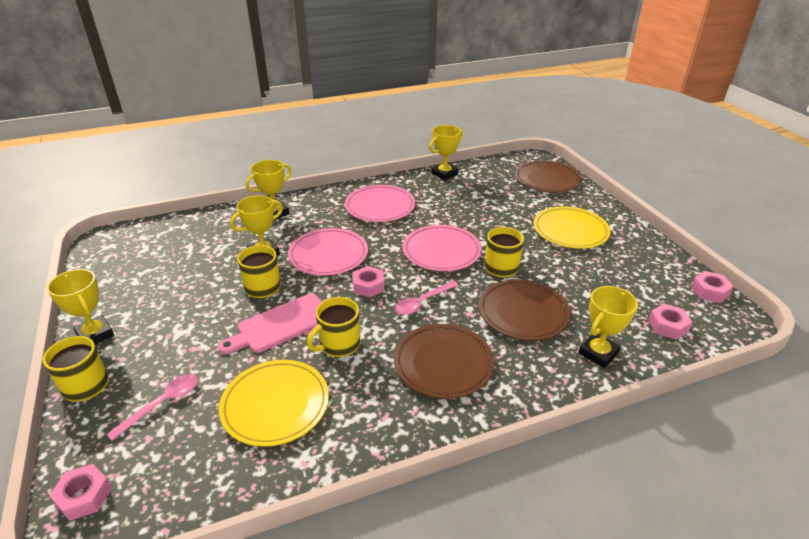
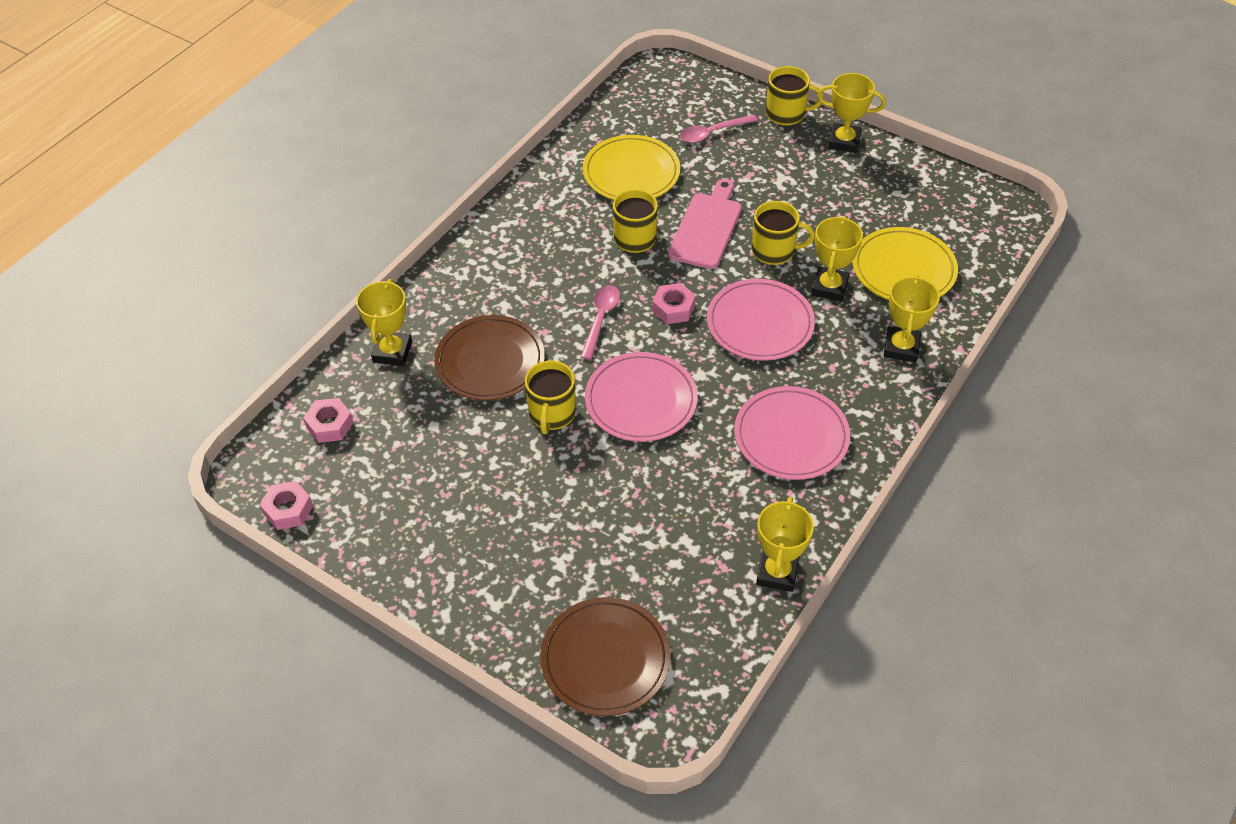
camera: 145 degrees right, 15 degrees up
(84, 496) = (682, 76): pink nut -> none
(162, 404) = (712, 133): pink spoon -> pink spoon turned 60 degrees clockwise
(443, 363) = (529, 269): brown plate -> none
(570, 230) = (503, 535): yellow plate -> yellow plate (903, 269)

